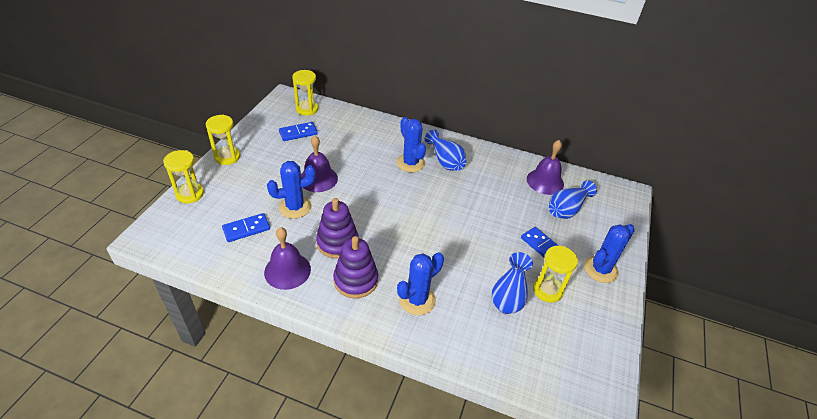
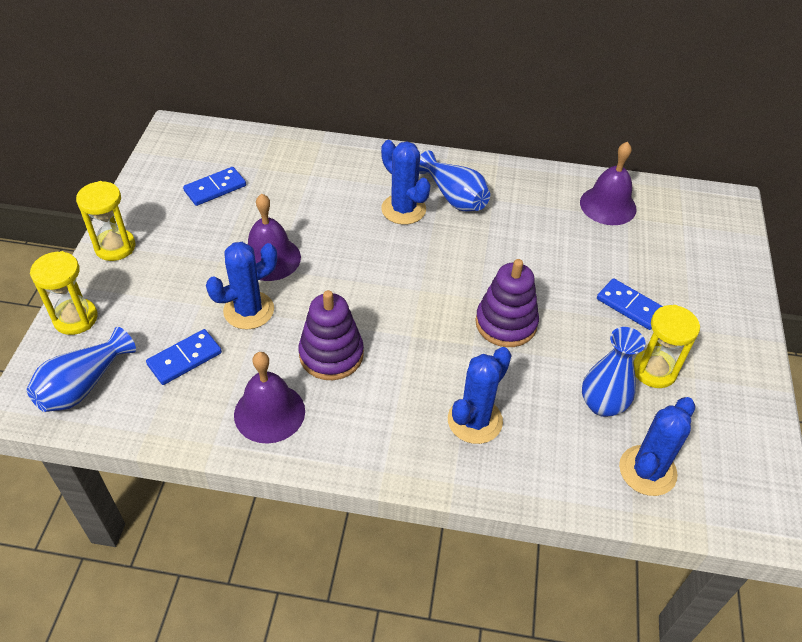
camera: 10 degrees left, 5 degrees up
(307, 109) = (216, 146): yellow hourglass -> none
(356, 280) = (376, 408): purple stacking toy -> purple stacking toy (506, 323)
(567, 209) = (650, 243): blue vase -> blue vase (83, 385)
(600, 269) = (719, 326): blue cactus -> blue cactus (647, 470)

